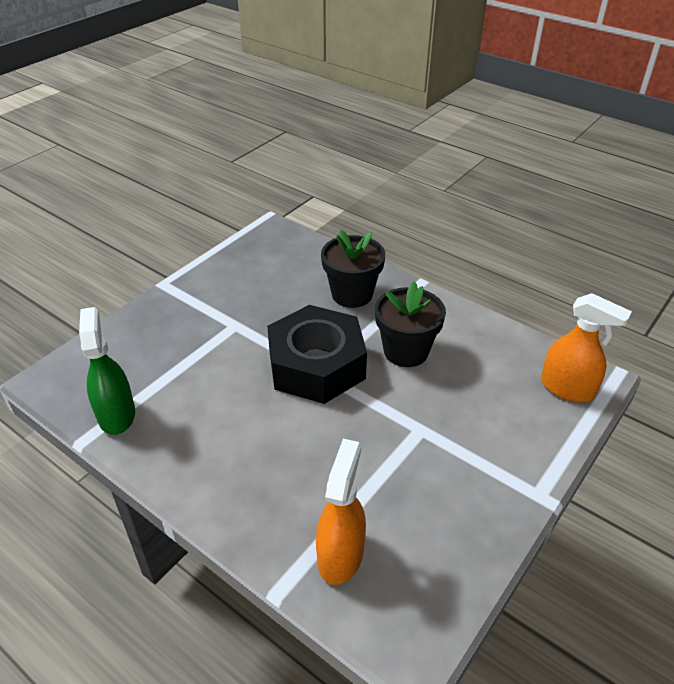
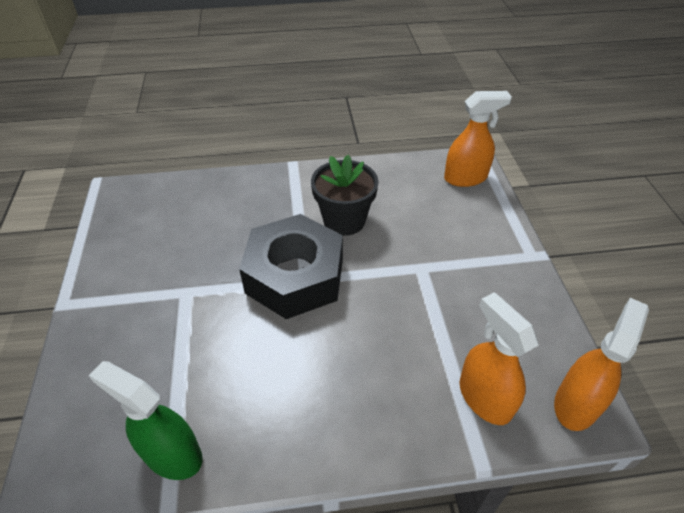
camera: 45 degrees left, 5 degrees up
(352, 294) = (253, 204): black flower pot -> none
(408, 626) = (576, 403): none -> orange spray bottle

